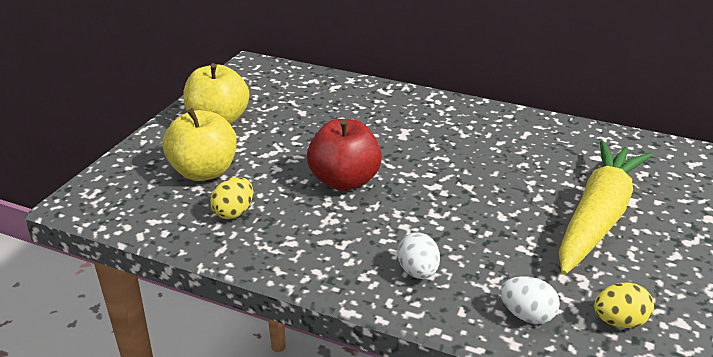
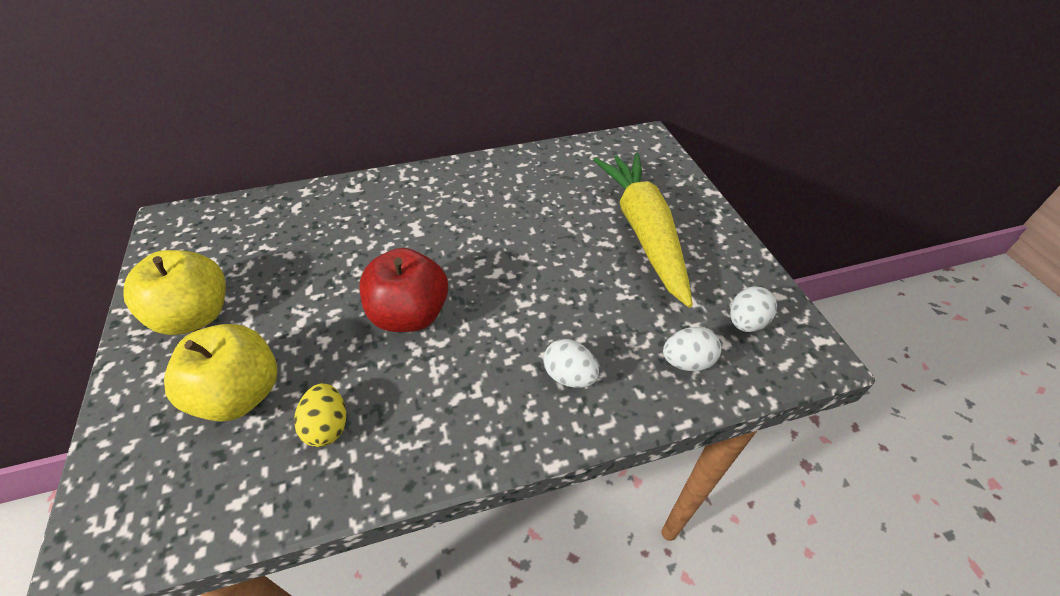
camera: 40 degrees left, 15 degrees up
(619, 321) = (746, 322): yellow egg -> white egg

